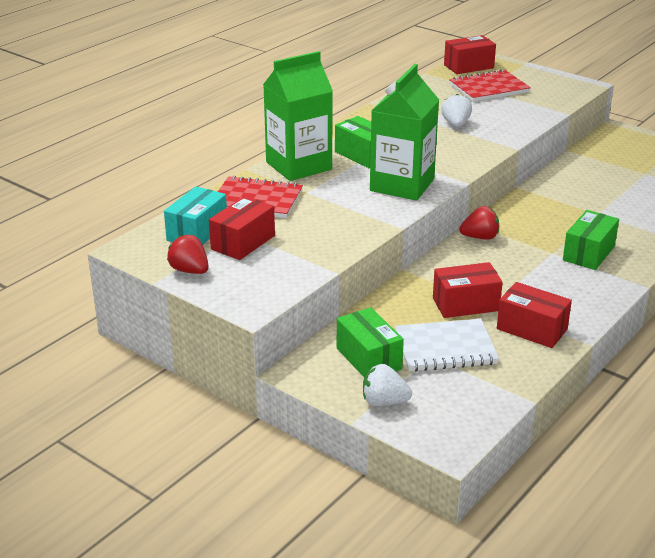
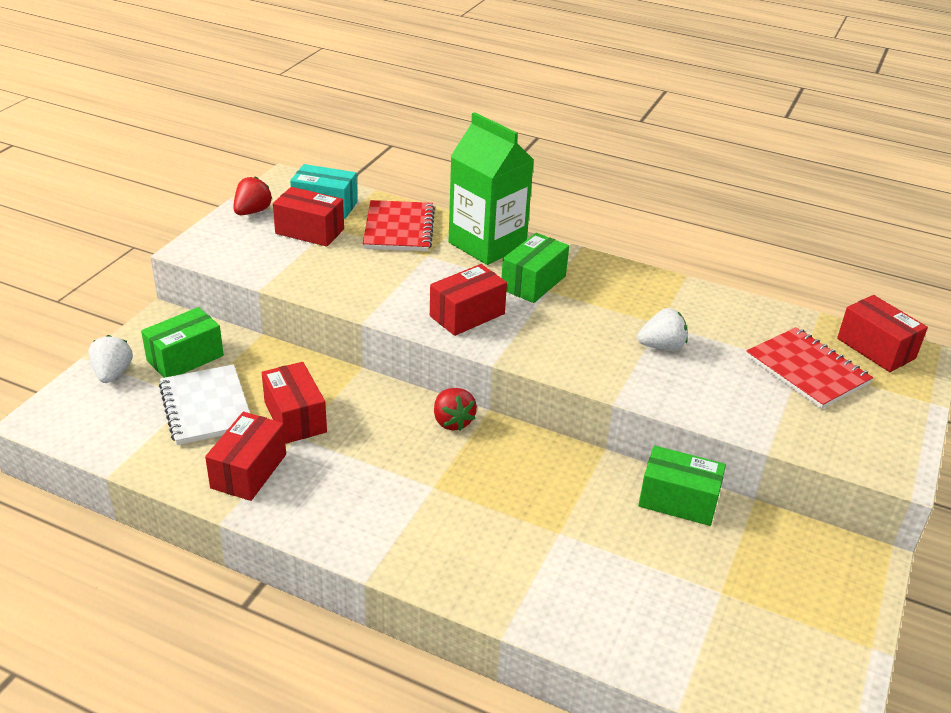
camera: 75 degrees right, 5 degrees up
(402, 185) = (467, 315): green carton -> red box
(589, 253) = (440, 522): green box -> green box (678, 501)

